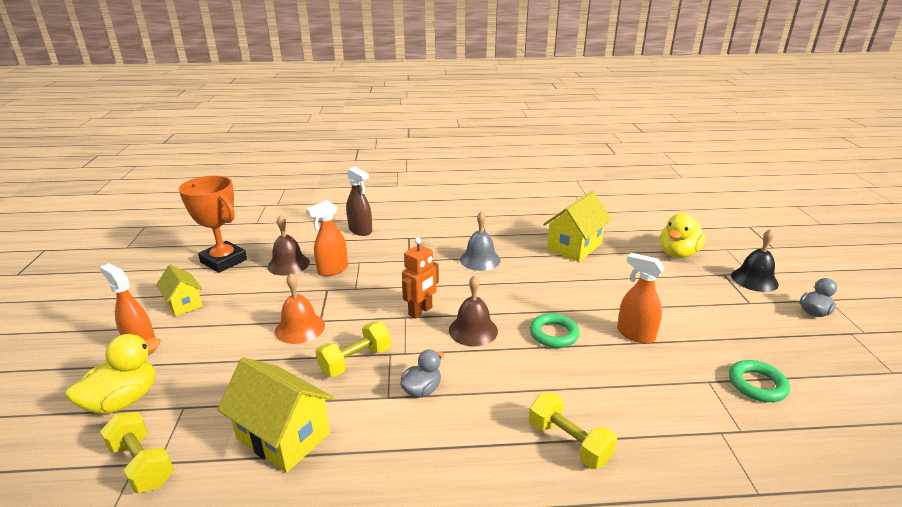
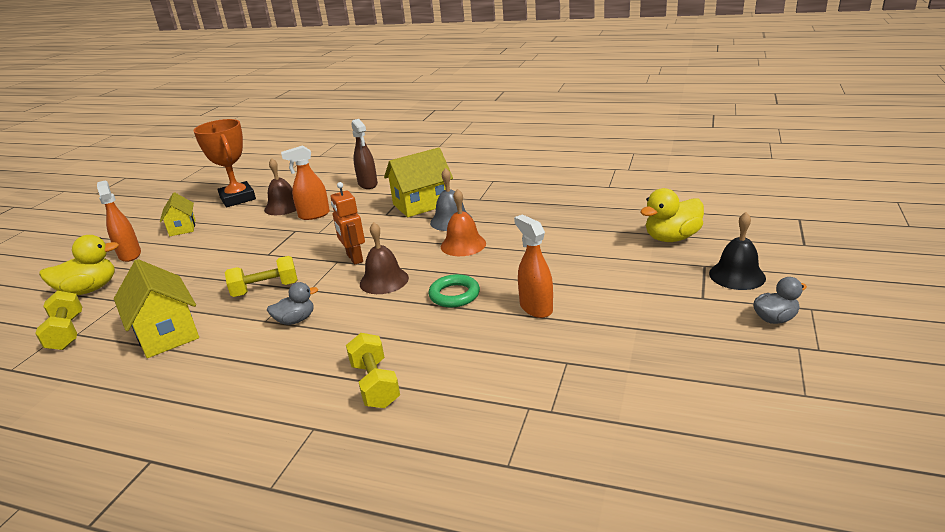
camera: 25 degrees right, 0 degrees up
(300, 328) = (247, 258): orange bell -> orange bell (463, 245)
(420, 311) = (354, 258): orange robot -> orange robot turned 90 degrees clockwise
(574, 247) = (559, 219): yellow house -> yellow house (421, 204)
(757, 384) = (617, 375): green ring -> none

